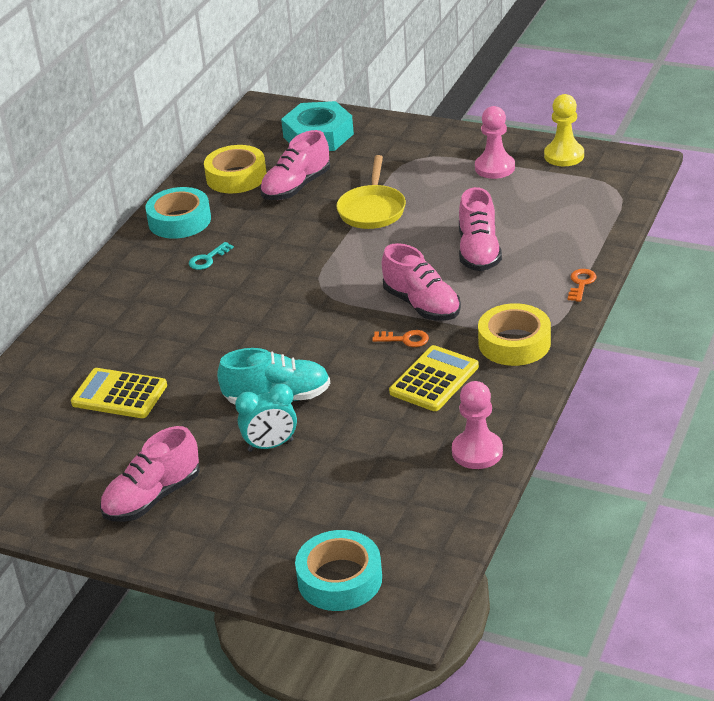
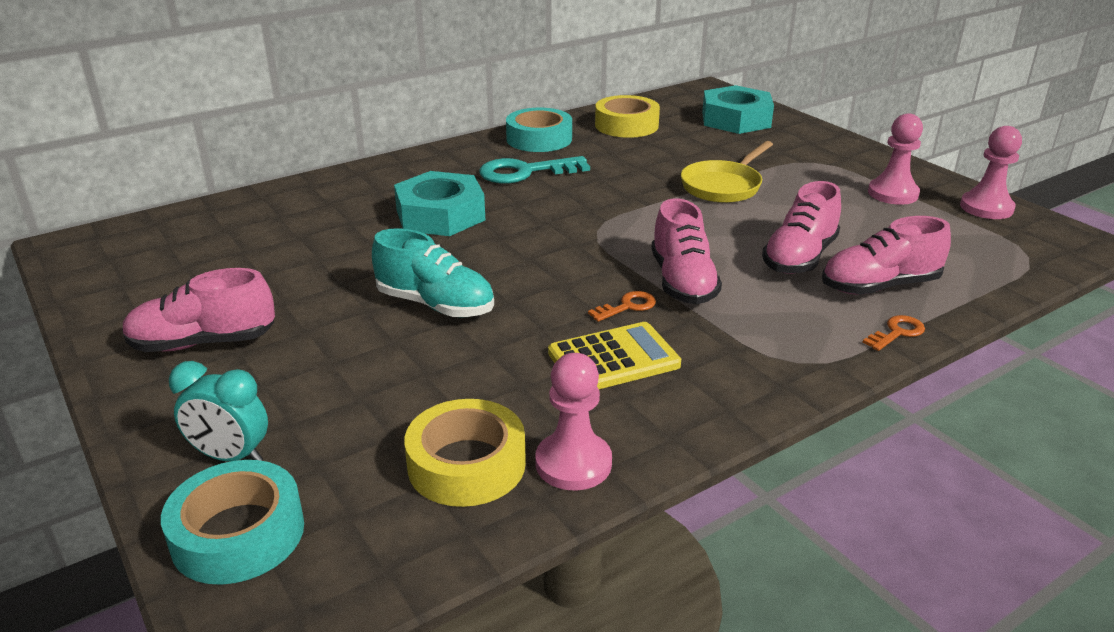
camera: 30 degrees right, 5 degrees down
(119, 394) = (309, 243): yellow calculator -> none
(189, 326) = (440, 215): none -> turquoise nut
(207, 259) = (525, 172): turquoise key -> turquoise key, size x1.97
(270, 445) = (369, 347): turquoise clock -> turquoise clock (230, 457)
(296, 187) = (671, 148): pink shoe -> pink shoe (879, 286)
(405, 339) = (627, 306): orange key -> orange key turned 75 degrees counterclockwise
(514, 343) = (749, 361): yellow tape -> yellow tape (466, 464)
(564, 156) = (986, 208): yellow pawn -> pink pawn

